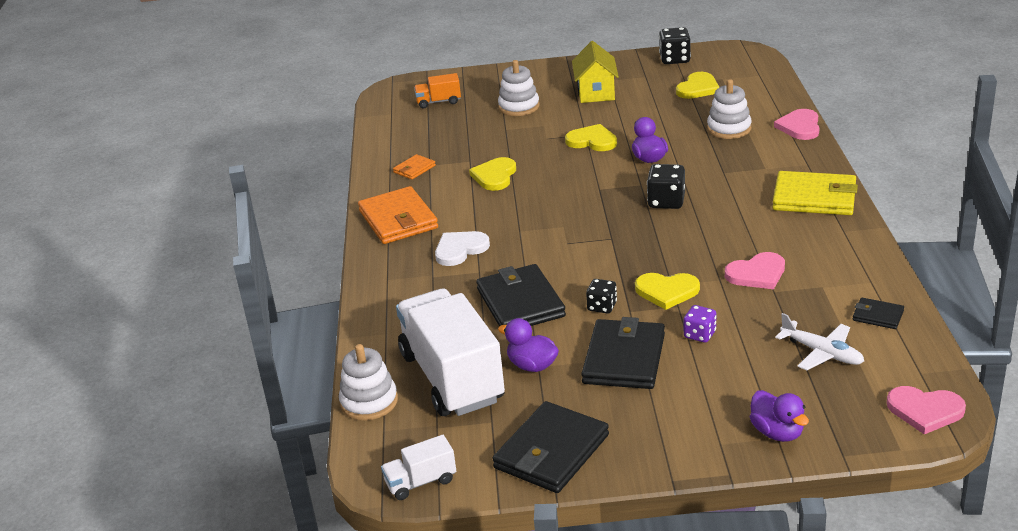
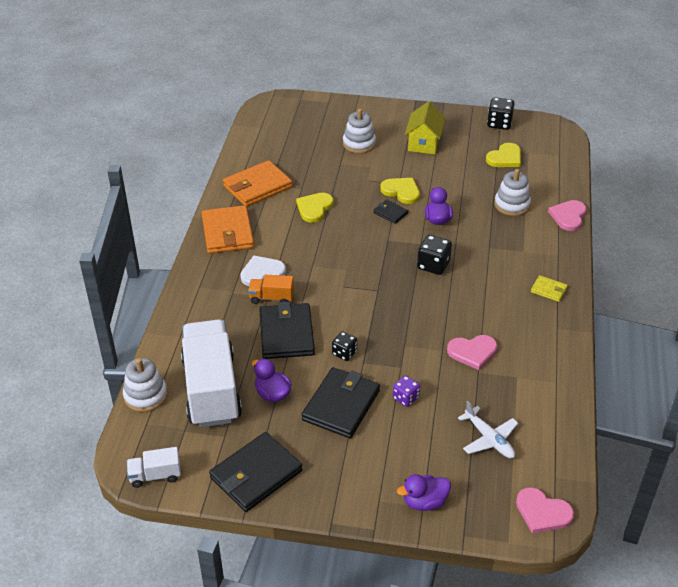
camera: 10 degrees right, 10 degrees up
(414, 169) = (257, 186): orange wallet -> orange wallet, size x2.05
(438, 102) = (300, 124): orange truck -> orange truck (271, 298)
(667, 291) = (398, 351): yellow heart -> none
(777, 432) = (424, 502): purple duck -> purple duck turned 90 degrees clockwise
(814, 198) = (548, 290): yellow wallet -> yellow wallet, size x0.49
(877, 316) = (546, 415): black wallet -> black wallet (390, 213)

